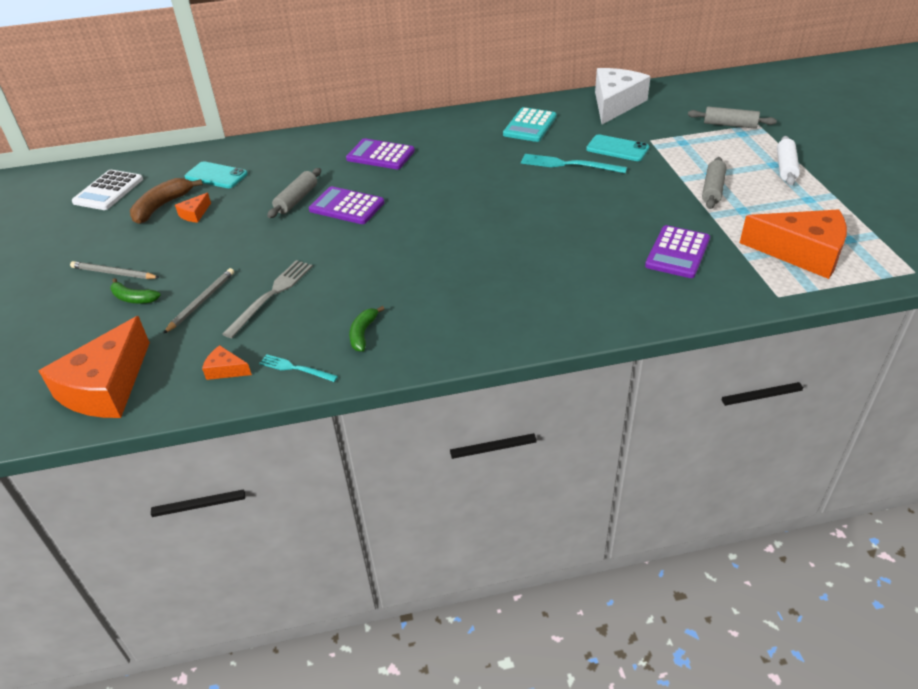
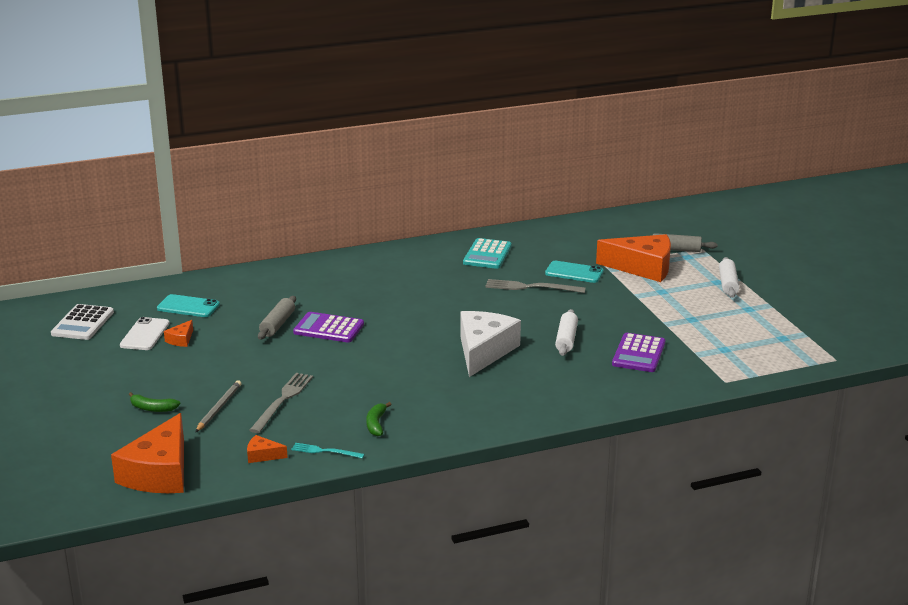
camera: 10 degrees left, 15 degrees down
(114, 273) = (123, 390): grey pencil -> none
(162, 206) = (145, 334): brown banana -> white phone
(380, 155) = (347, 284): purple calculator -> none
(569, 165) = (531, 287): turquoise fork -> grey fork
(597, 230) = (566, 339): none -> white rolling pin
(615, 104) = (566, 233): white cheese -> white cheese (484, 351)
(712, 190) = (664, 304): grey rolling pin -> none
(802, 253) = (744, 349): orange cheese -> orange cheese (643, 267)

